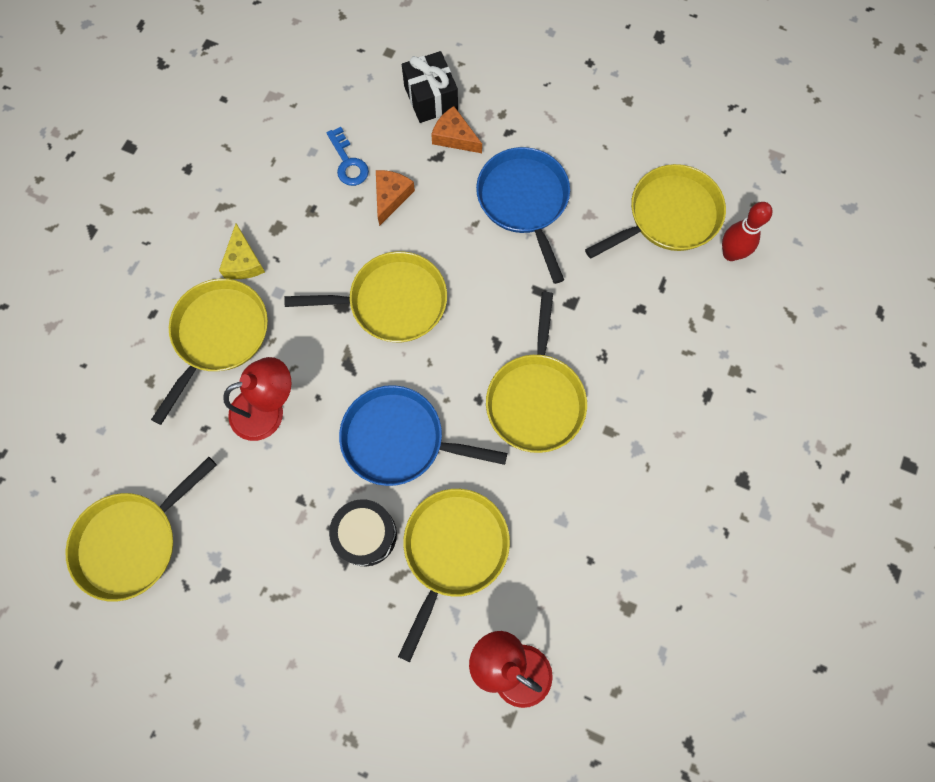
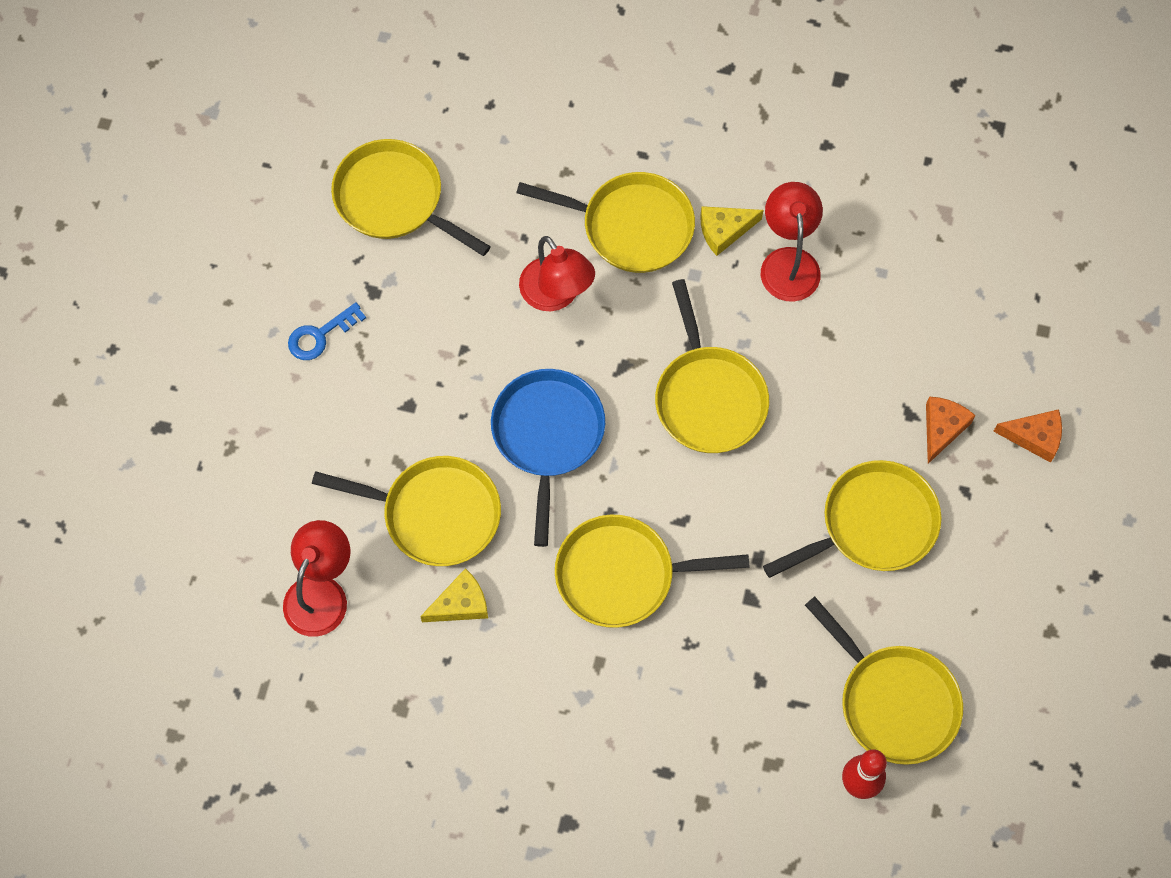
camera: 80 degrees right, 5 degrees down
(285, 217) = (788, 262): none -> red lamp
(348, 162) = (876, 315): blue key -> blue key (320, 335)
(366, 535) = (437, 422): black drum -> none
(391, 197) = (842, 371): orange cheese -> orange cheese (1034, 437)
(431, 98) = (989, 391): black gift -> none
(524, 202) = (872, 524): blue pan -> yellow pan
(540, 540) = (460, 604): none -> yellow cheese

